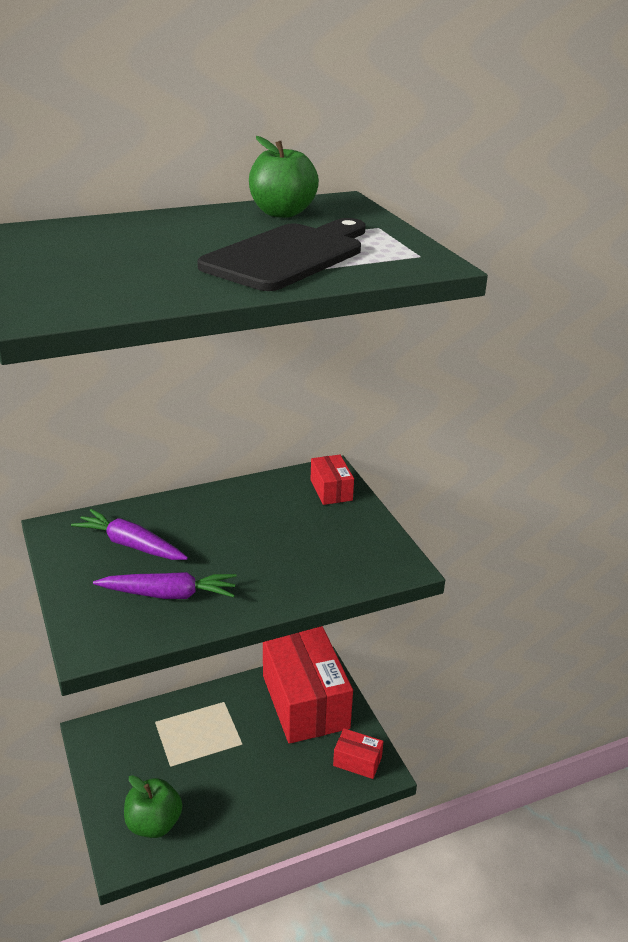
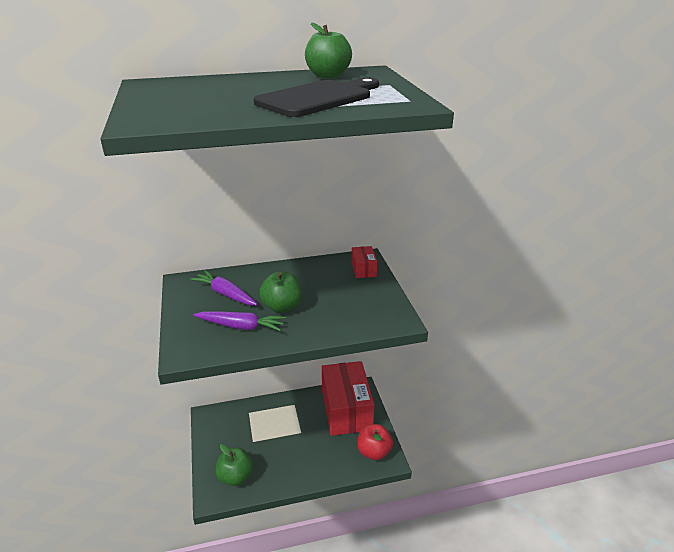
camera: 10 degrees right, 0 degrees up
(224, 558) = (282, 307): none -> green apple
(357, 761) = (374, 452): red box -> red apple

